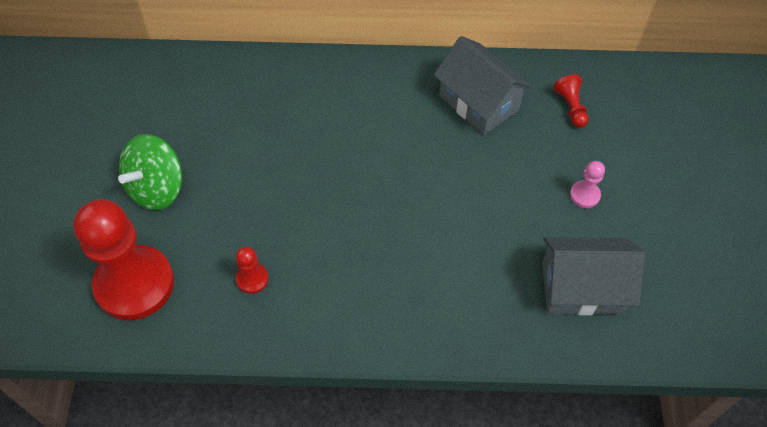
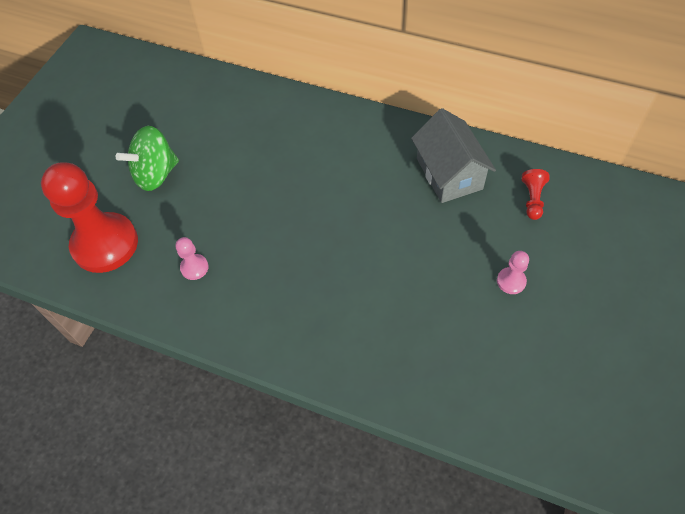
camera: 25 degrees right, 0 degrees up
(252, 279) = (194, 267): red pawn -> pink pawn
(581, 288) = (471, 364): grey house -> none

